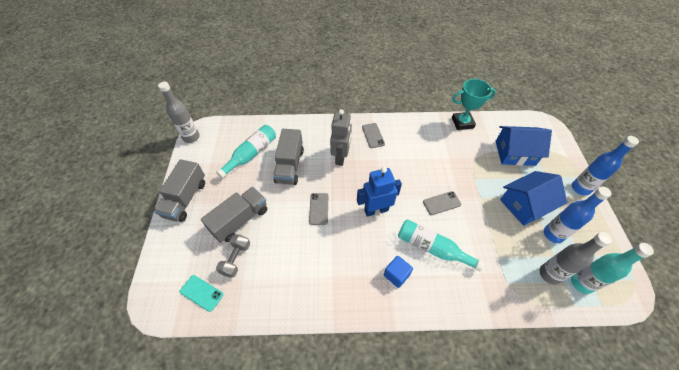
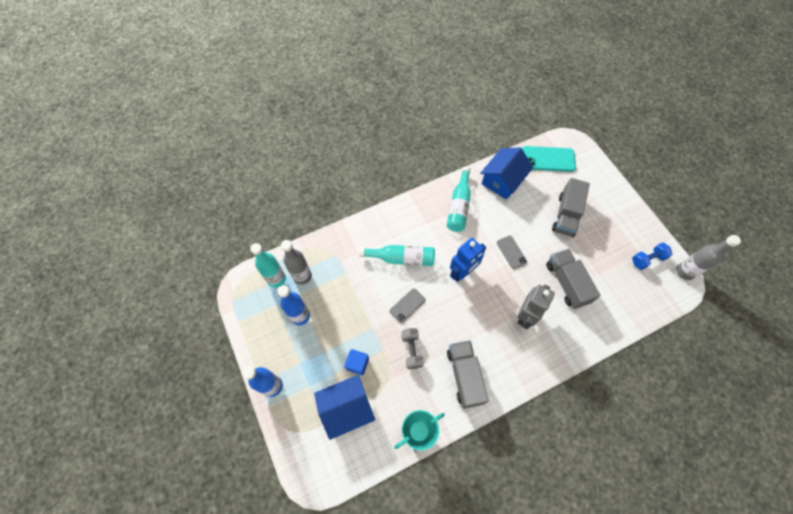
camera: 155 degrees right, 10 degrees up
(185, 199) = (624, 212): grey truck -> grey truck (464, 376)
(201, 293) = (548, 159): turquoise phone -> turquoise phone, size x1.69
(209, 156) = (647, 259): none -> blue dumbbell
(236, 259) = (544, 187): grey dumbbell -> grey dumbbell (412, 350)
(251, 154) = (612, 279): turquoise bottle -> turquoise bottle (459, 206)
(341, 157) = (526, 315): grey robot -> grey robot turned 135 degrees counterclockwise
(373, 135) = (510, 361): grey phone -> none
(396, 275) = (421, 225): blue cube -> blue cube (357, 364)
(525, 205) = (328, 338): blue house -> blue house (502, 180)

